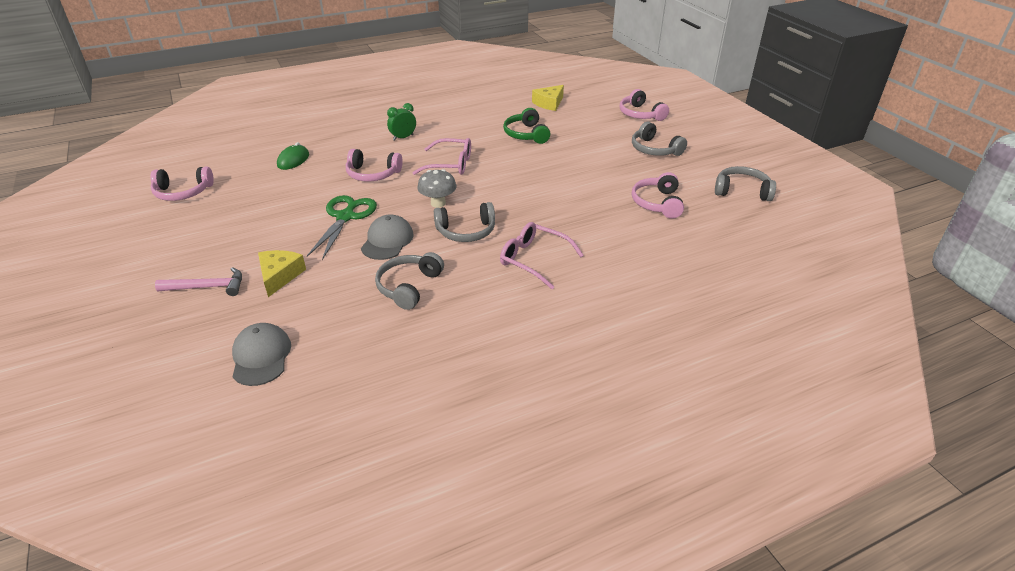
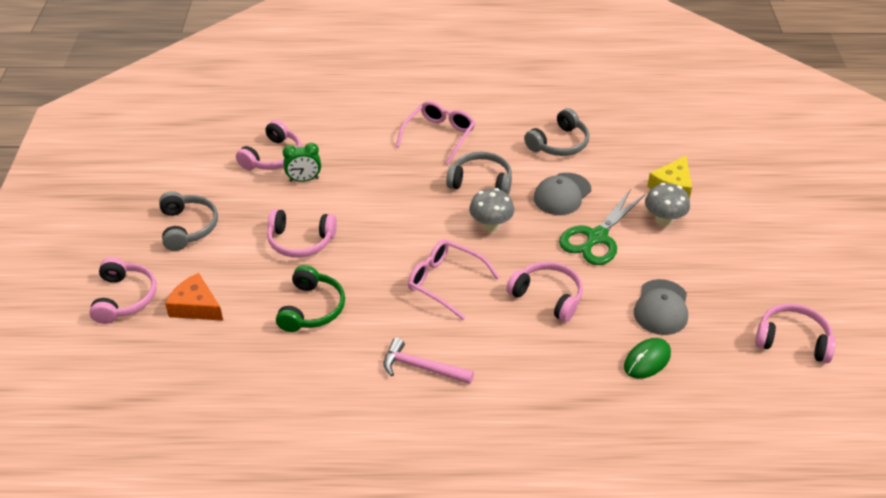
camera: 155 degrees left, 5 degrees up
(208, 287) = (739, 194): pink hammer -> pink hammer (422, 367)
(261, 356) = (688, 123): grey cap -> grey cap (661, 307)
(286, 244) = (664, 220): none -> grey mushroom
(403, 137) = (481, 360): green clock -> green clock (304, 180)
(534, 260) = (439, 136): pink glasses -> pink glasses turned 120 degrees counterclockwise
(549, 103) = (218, 372): yellow cheese -> none
(570, 161) = (300, 241): none -> pink headphones
(595, 120) = (196, 306): none -> orange cheese
(742, 191) = (177, 145): grey headphones -> none

